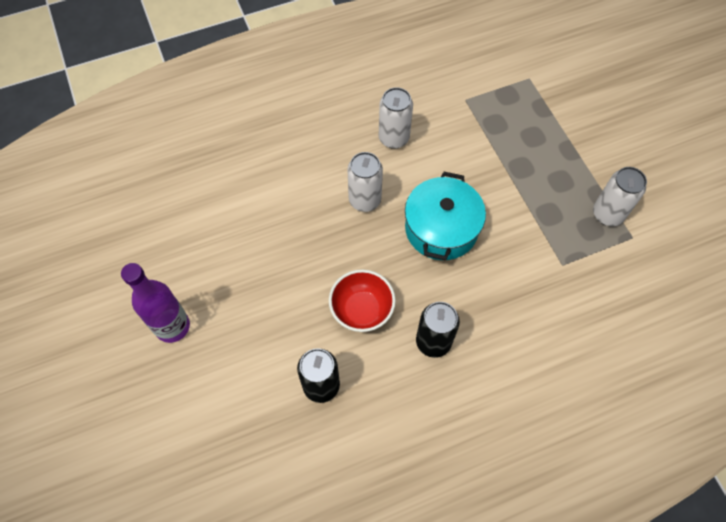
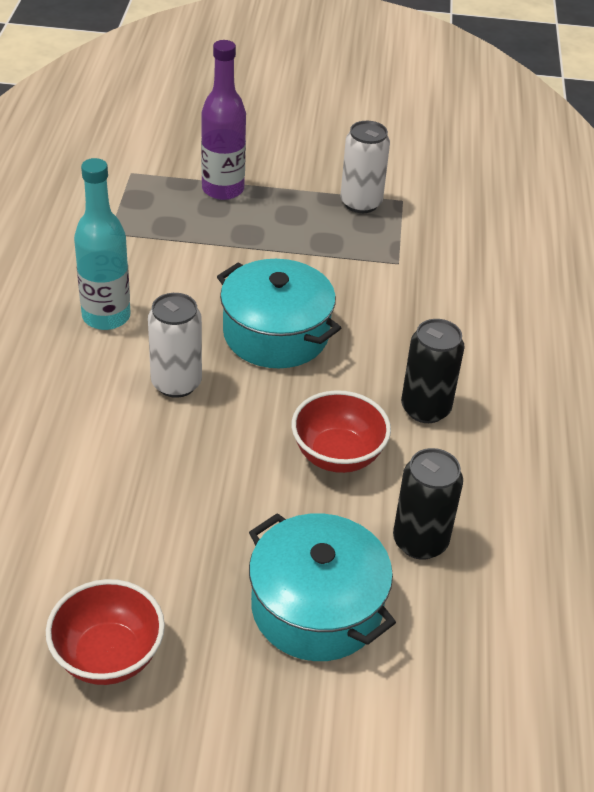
camera: 65 degrees left, 20 degrees down
(164, 271) = (108, 656): none -> red bowl
(172, 326) = (215, 681): purple bottle -> purple bottle (223, 189)
(244, 352) = (316, 607): none -> turquoise pot
(393, 138) = (106, 316): white can -> turquoise bottle

